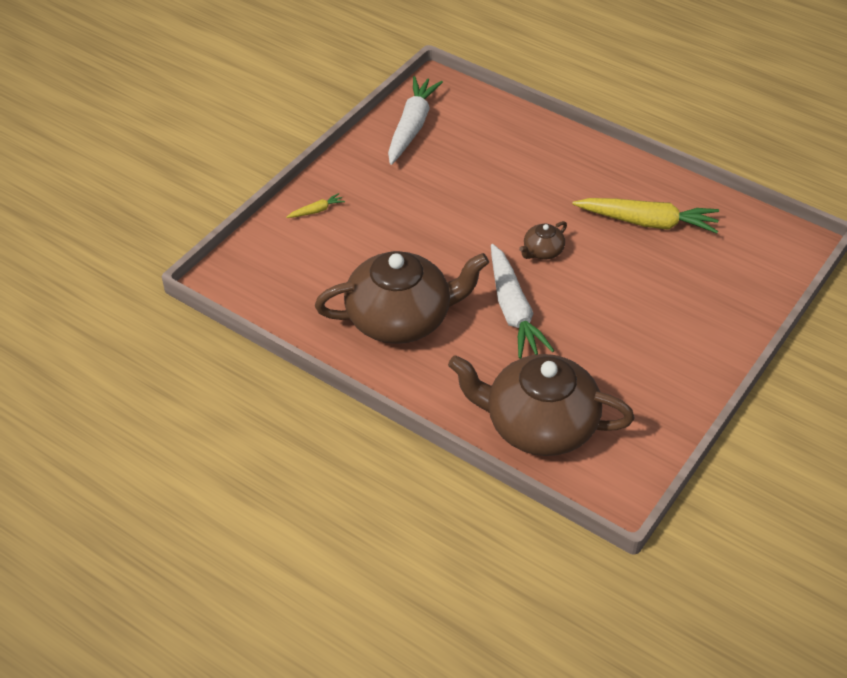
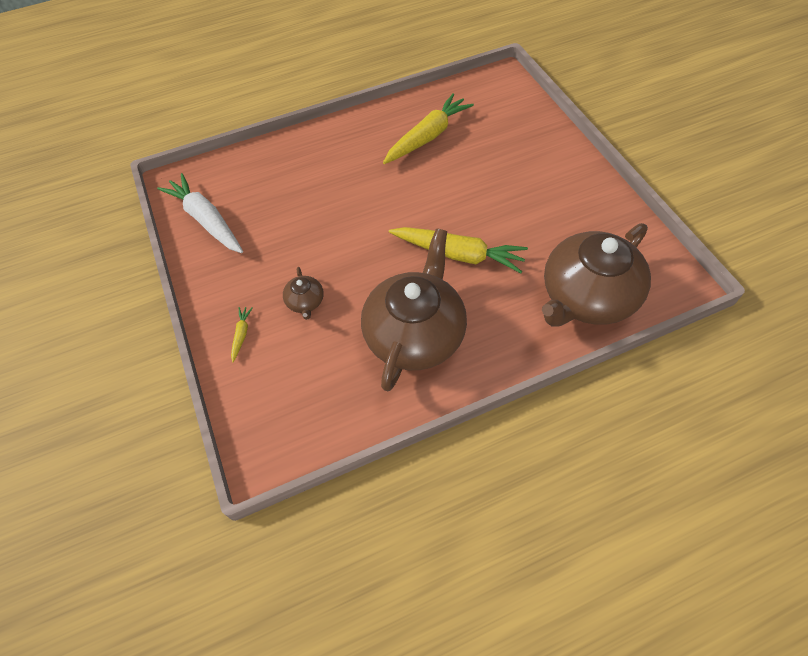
camera: 55 degrees left, 10 degrees up
(513, 310) = (458, 254): white carrot -> yellow carrot
(542, 251) = (410, 207): brown teapot -> brown teapot (305, 302)

